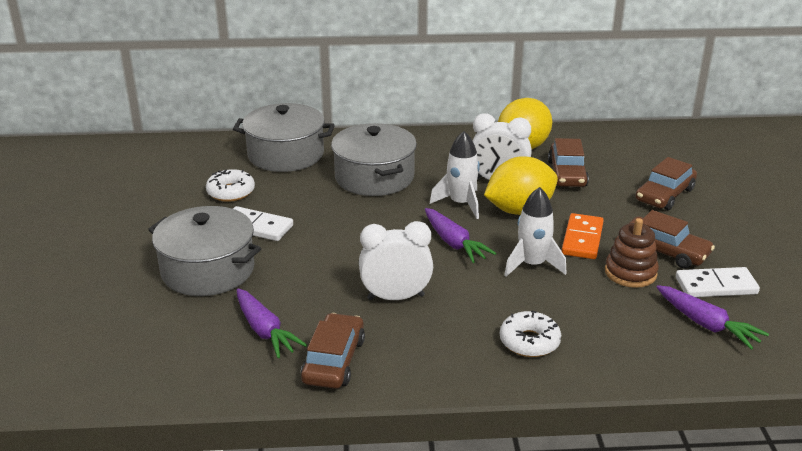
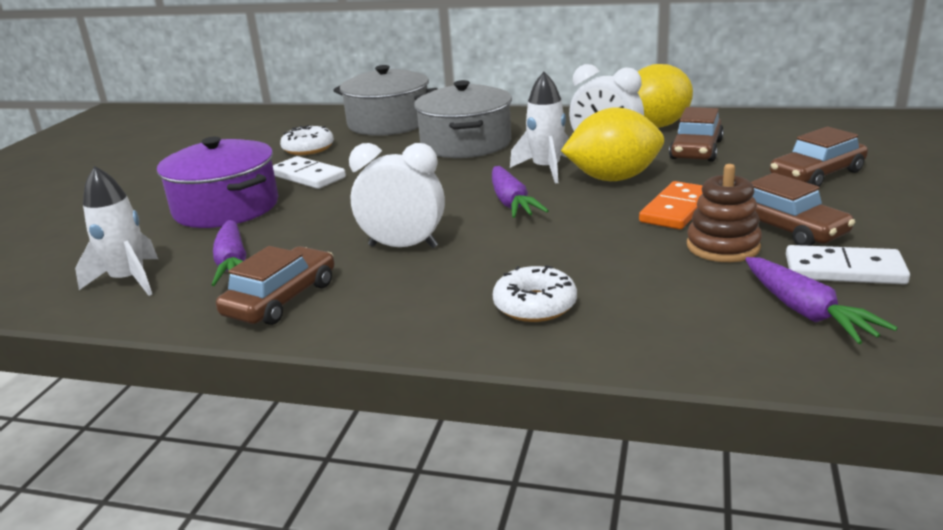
camera: 20 degrees right, 5 degrees down
(208, 270) = (226, 207): grey pot -> purple pot
(532, 265) = (594, 229): white rocket -> white rocket (129, 280)

